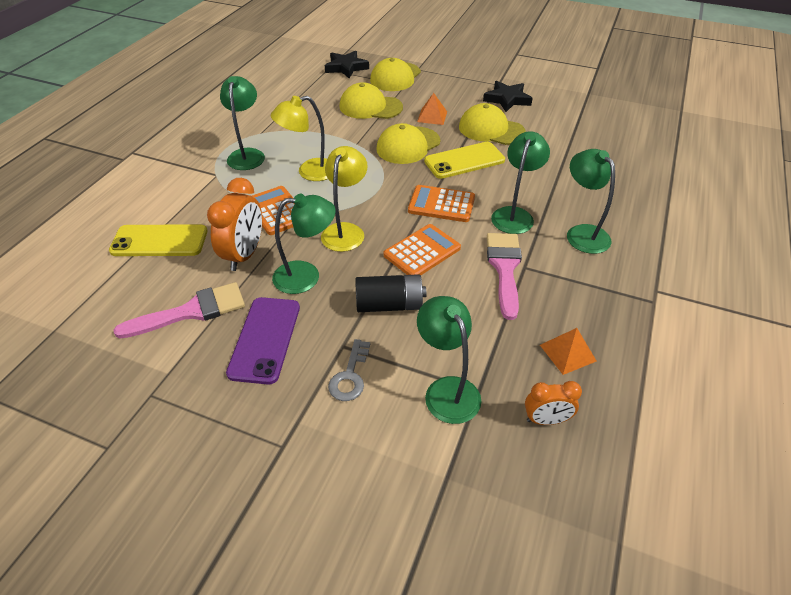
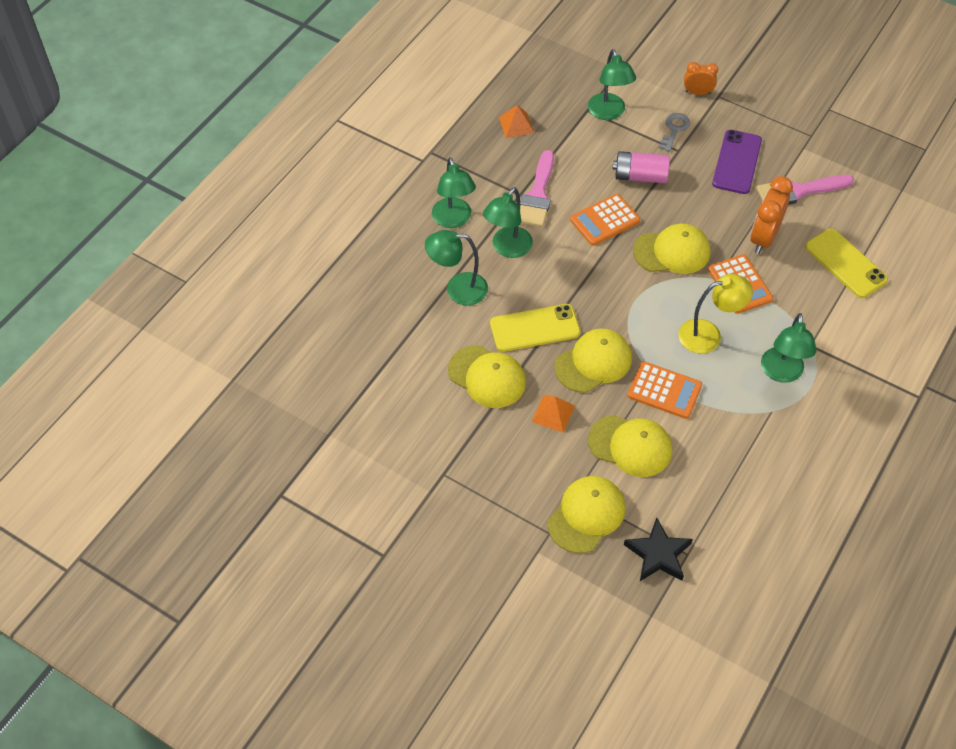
camera: 170 degrees left, 10 degrees up
(159, 241) = (845, 263): yellow phone -> yellow phone turned 45 degrees clockwise
(306, 276) = (707, 210): green lamp -> green lamp (457, 289)
(345, 231) = (672, 252): yellow lamp -> yellow cap
(389, 305) = (640, 176): black battery -> pink battery
(441, 204) = (575, 270): orange calculator -> orange calculator (664, 390)
(507, 99) = (444, 436): black star -> none
(546, 420) = (549, 88): orange clock -> orange clock (697, 92)

